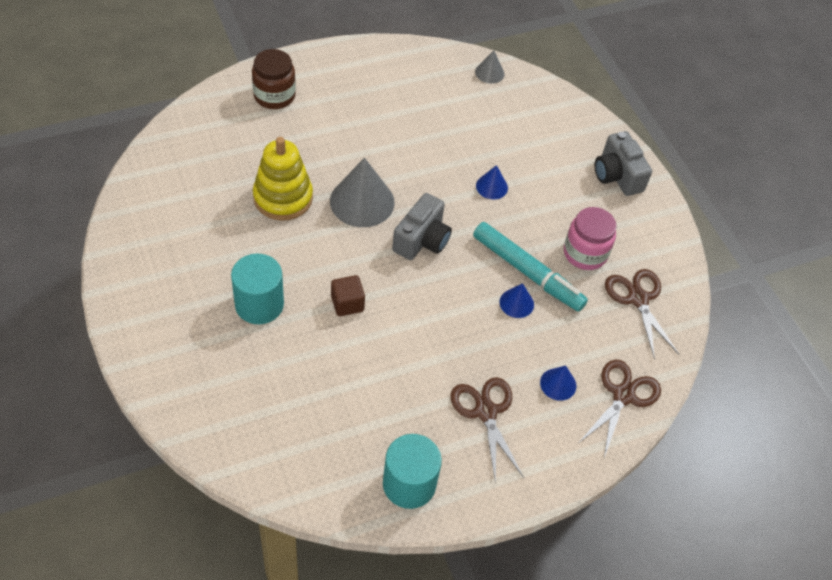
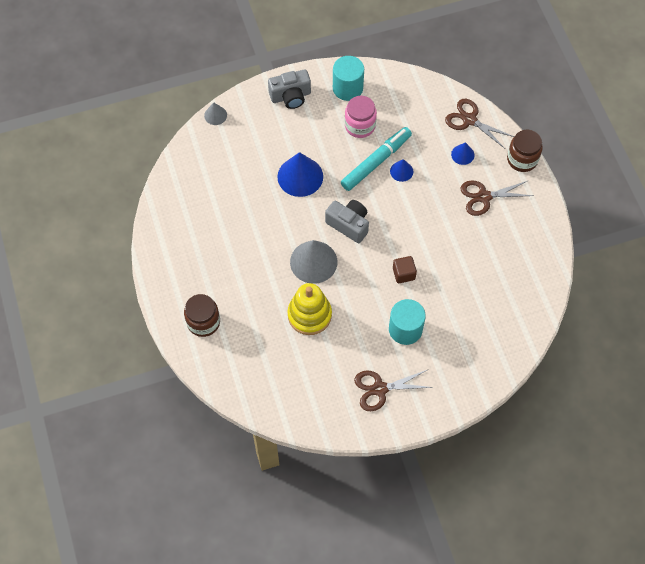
camera: 80 degrees left, 10 degrees up
(409, 484) = (535, 243): turquoise cylinder -> turquoise cylinder (347, 88)
(489, 73) = (183, 167): grey cone -> grey cone (215, 115)
(491, 186) = (300, 176): blue cone -> blue cone, size x1.96
(563, 470) = (522, 159): none -> brown jar
(638, 299) = (397, 100): brown scissors -> brown scissors (380, 389)

